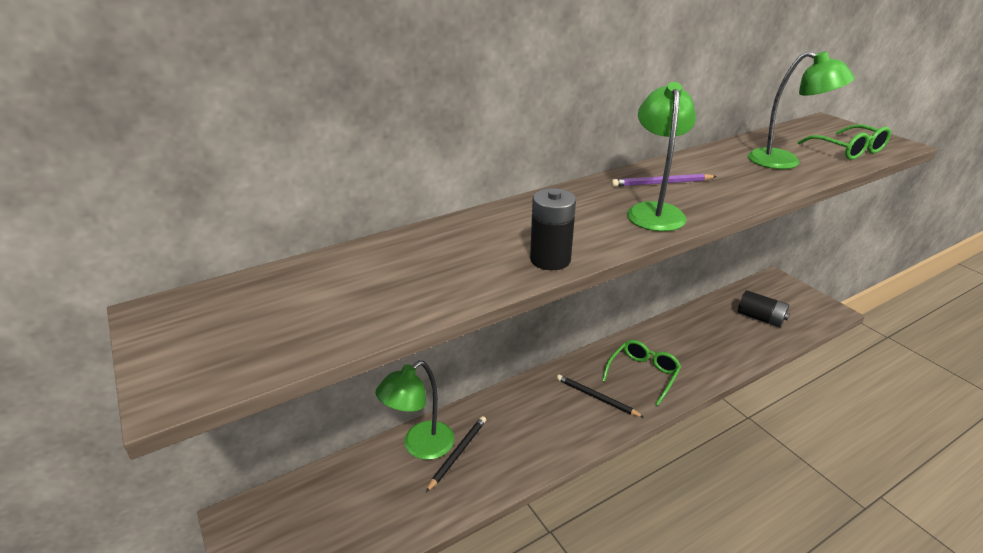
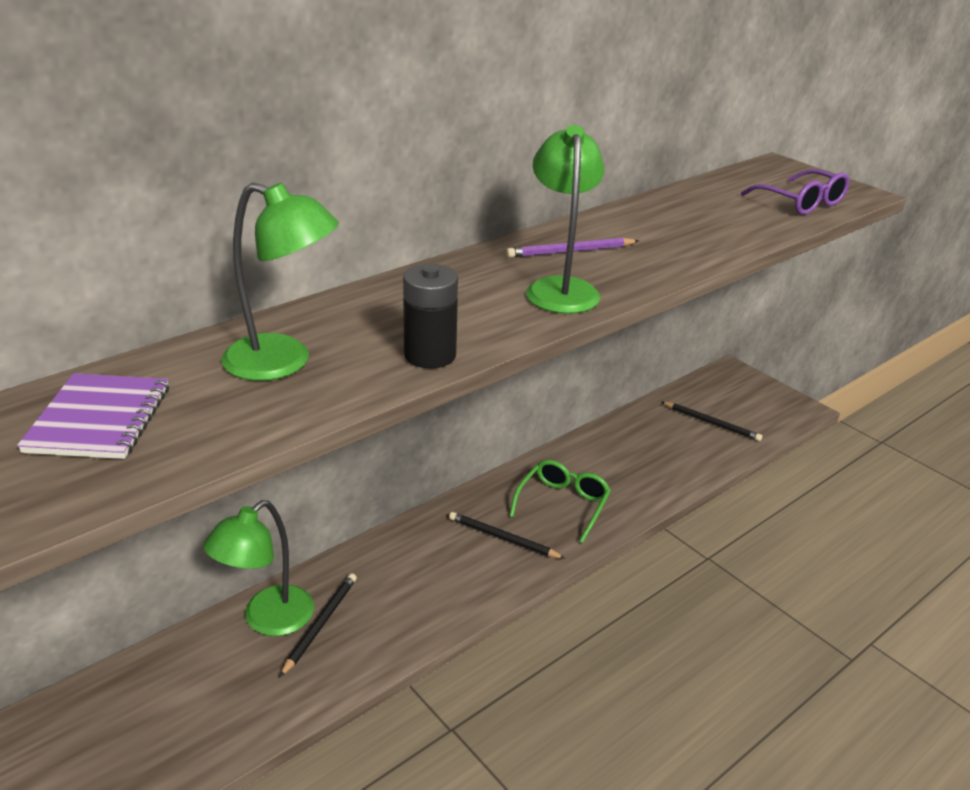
camera: 10 degrees left, 0 degrees up
(299, 297) = (99, 419): none -> purple notebook
(760, 318) = (711, 423): black battery -> black pencil
(785, 162) = (724, 219): green lamp -> green lamp (283, 362)
(848, 150) = (801, 203): green glasses -> purple glasses

